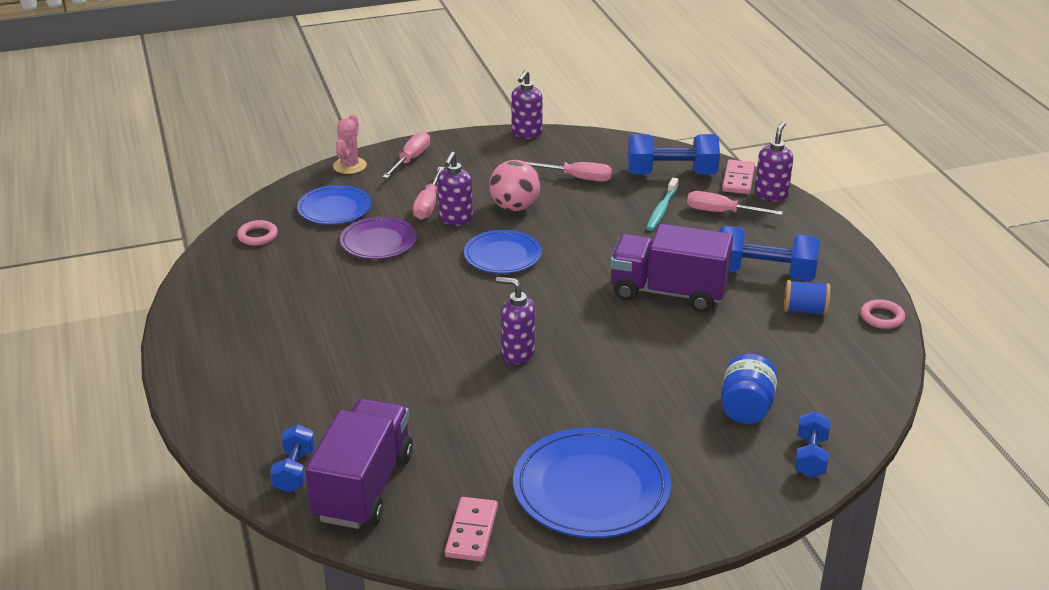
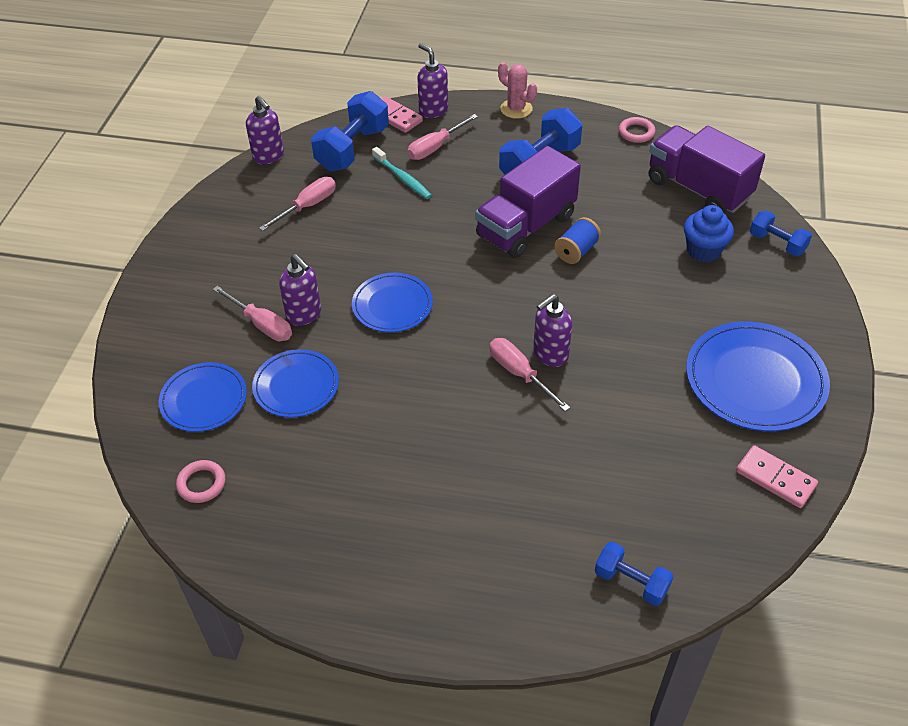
camera: 60 degrees left, 15 degrees up
(349, 166) = (130, 358): pink cactus -> pink cactus (516, 109)
(363, 487) = (680, 535): purple truck -> purple truck (698, 189)
(378, 241) = (296, 386): purple plate -> blue plate
(411, 159) = (164, 306): pink screwdriver -> pink screwdriver (519, 374)
(514, 207) = (319, 266): pink ball -> none
(526, 133) = (197, 207): purple soap dispenser -> purple soap dispenser (269, 156)
(746, 408) = (703, 250): blue jar -> blue cupcake
(804, 310) = (601, 165): blue spool -> blue spool (576, 251)

